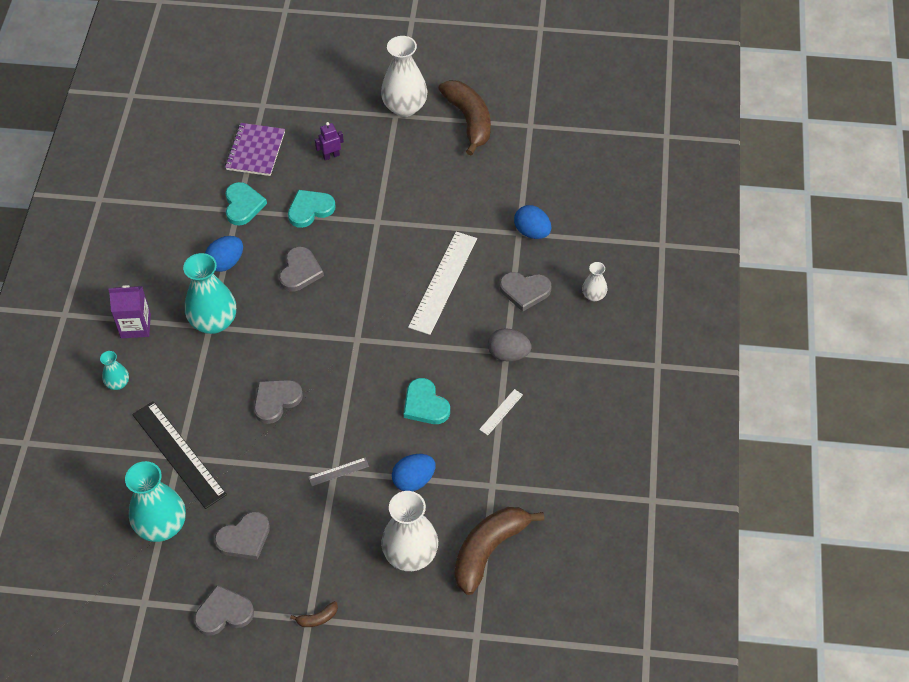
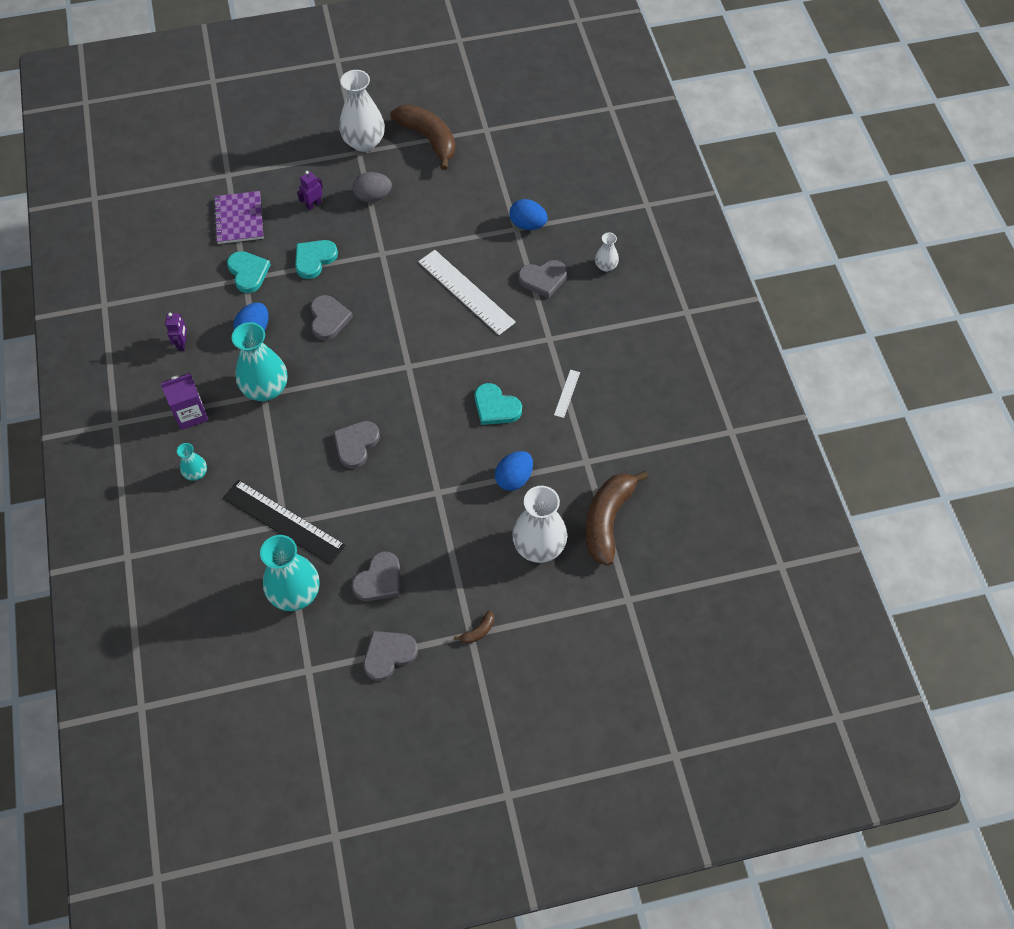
camera: 20 degrees left, 5 degrees up
(155, 256) = (182, 344): none -> purple robot
(338, 471) = (441, 492): grey ruler -> none
(443, 282) = (466, 292): white ruler -> white ruler turned 45 degrees counterclockwise
(508, 354) = (552, 340): grey egg -> grey egg (373, 196)

